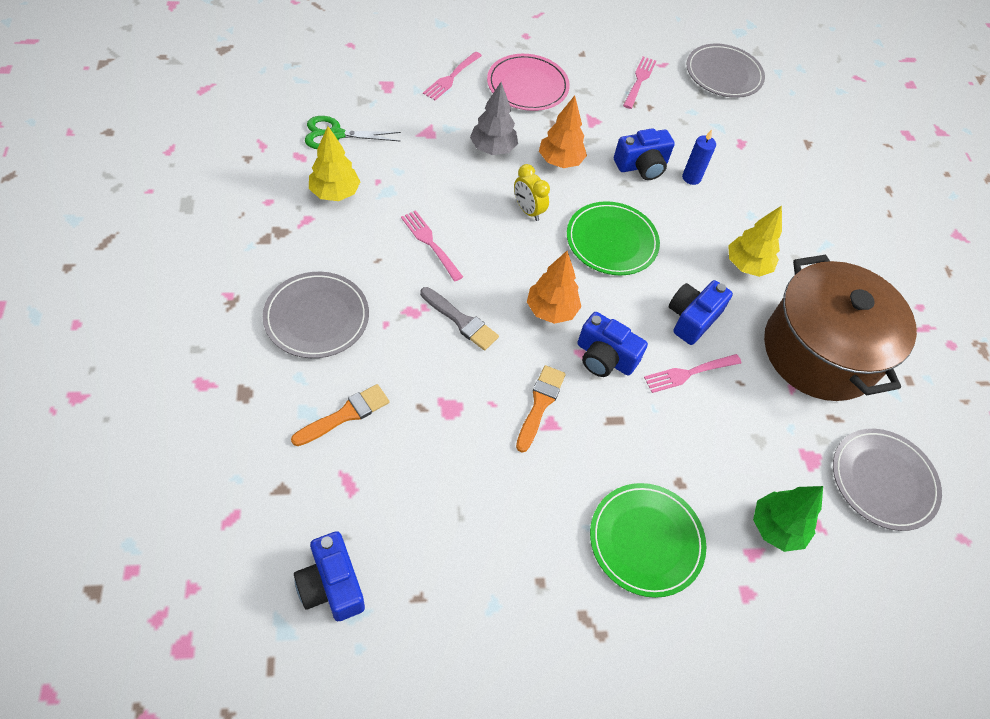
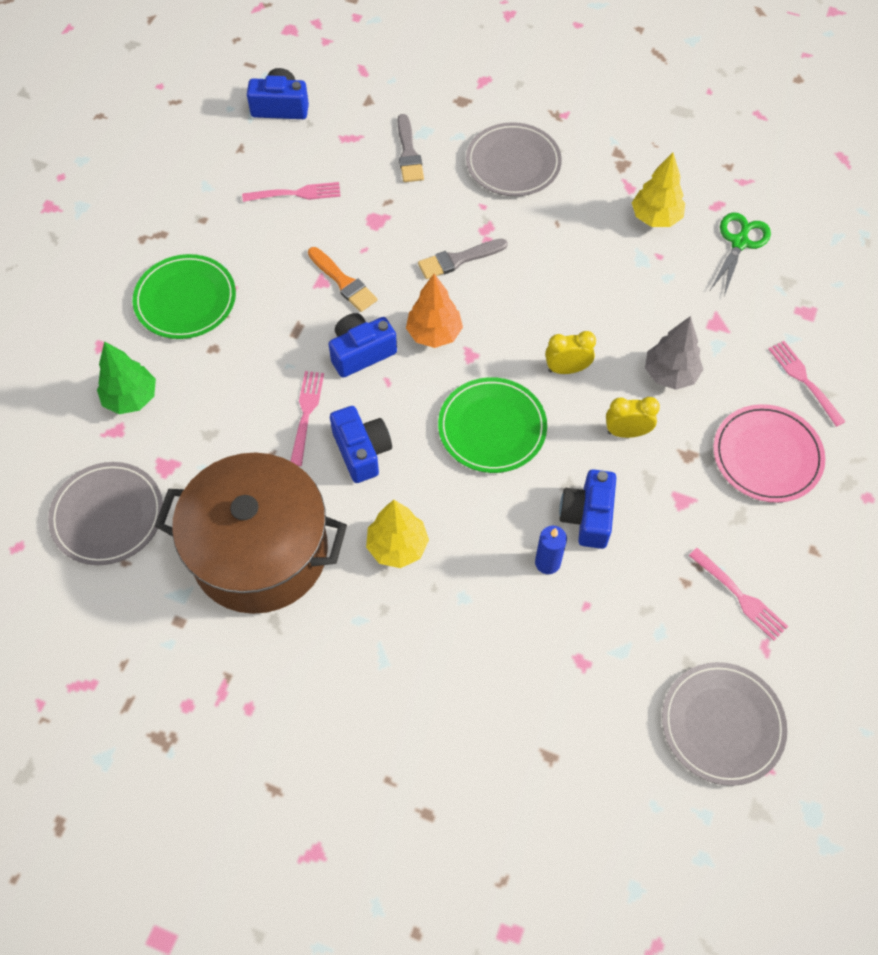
camera: 125 degrees right, 5 degrees up
(345, 415) = (408, 153): orange brush -> grey brush
(431, 243) = (559, 270): pink fork -> pink fork (295, 194)
(560, 161) = (627, 432): orange tree -> yellow clock

